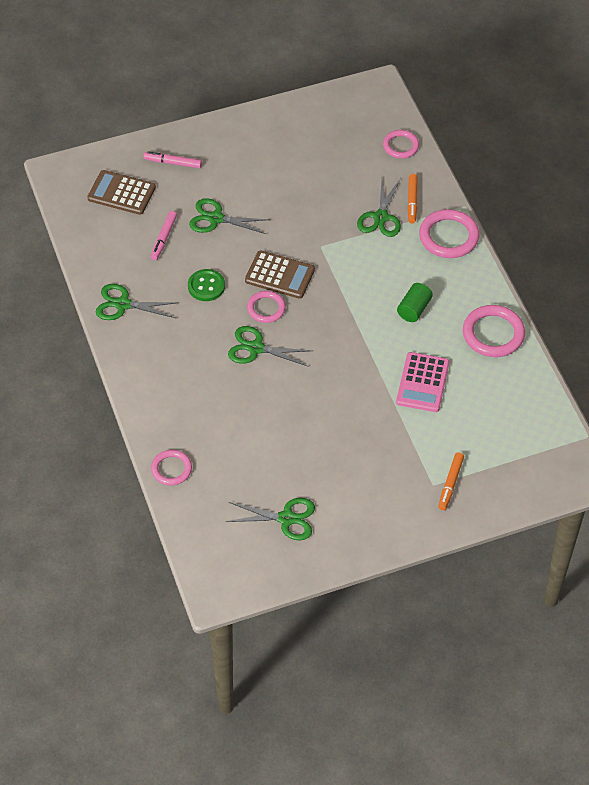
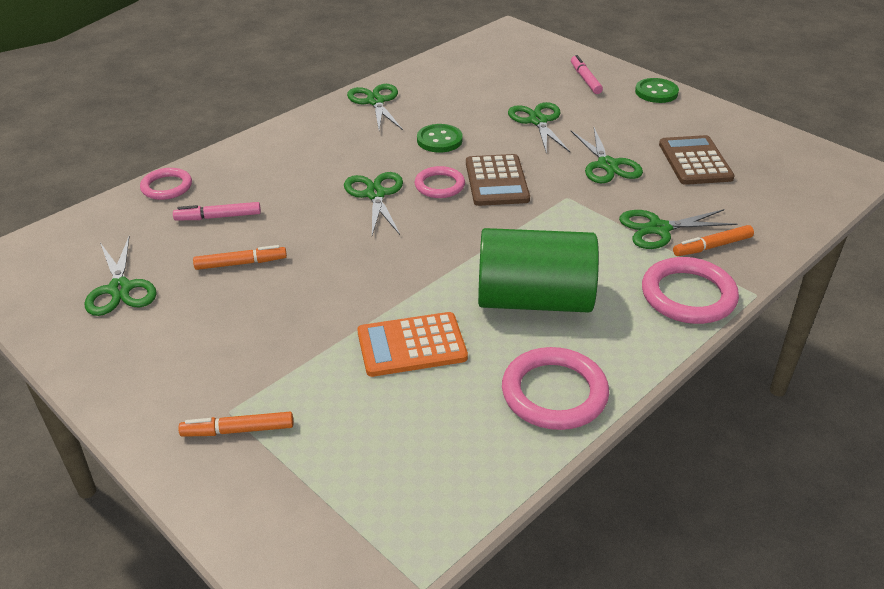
camera: 65 degrees right, 15 degrees down
(121, 193) = (517, 65): brown calculator -> brown calculator (695, 161)
(164, 238) = (482, 100): pink marker -> pink marker (218, 217)
(219, 132) = (656, 92): none -> green button
(295, 446) = (241, 263): none -> orange marker
(296, 207) = (607, 165): none -> green scissors
(400, 146) = (789, 212): pink ring -> none
(414, 309) = (534, 300): green cylinder -> green cylinder, size x2.15
(422, 382) = (411, 345): pink calculator -> orange calculator

